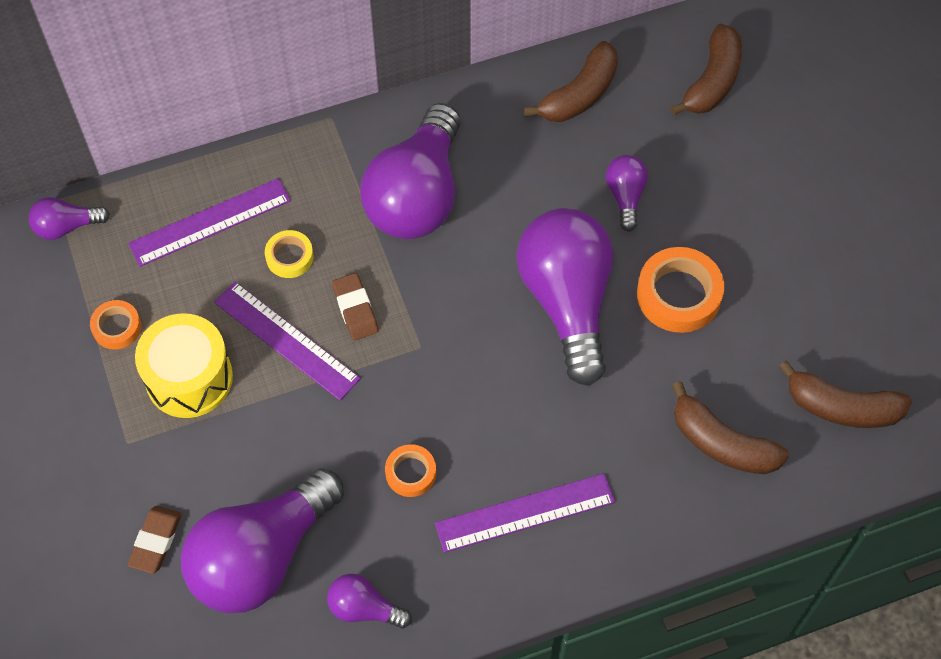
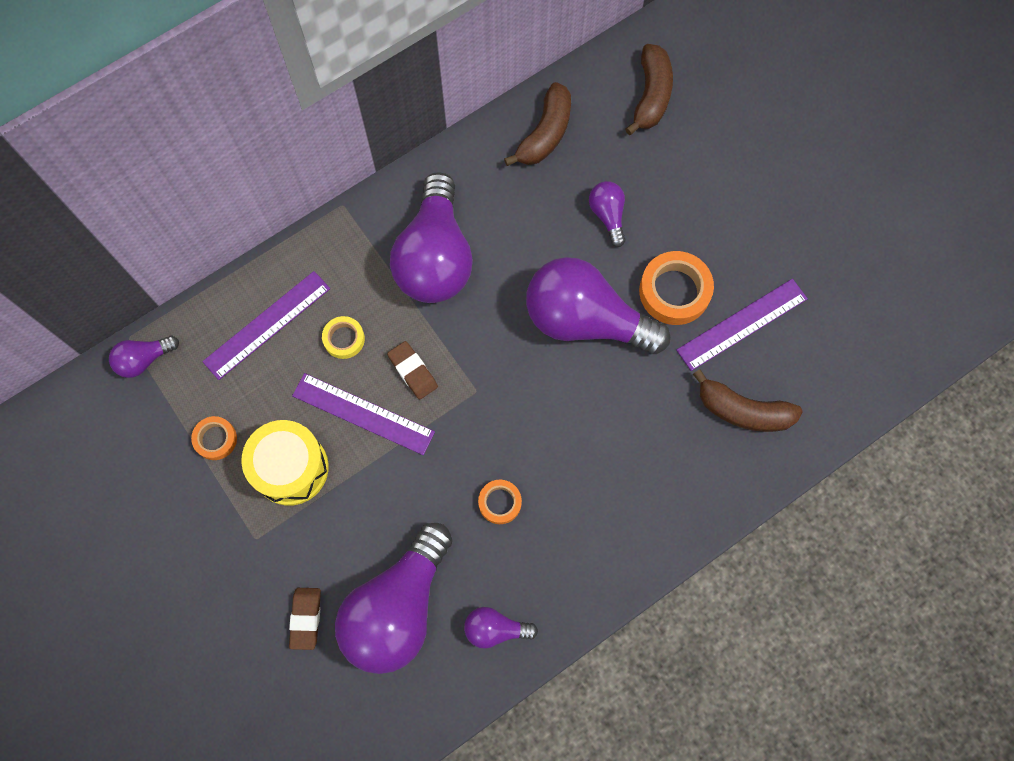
camera: 15 degrees left, 10 degrees up
(525, 512) = (602, 512): purple ruler -> purple ruler (742, 324)
(567, 301) = (586, 320): purple light bulb -> purple light bulb turned 45 degrees counterclockwise
(842, 407) = (829, 355): brown banana -> none

